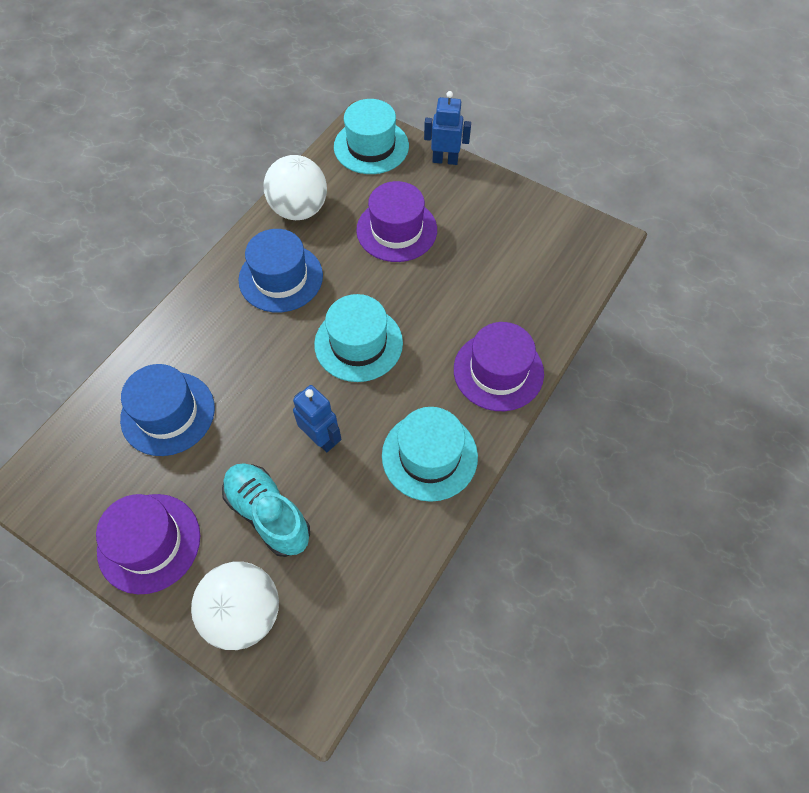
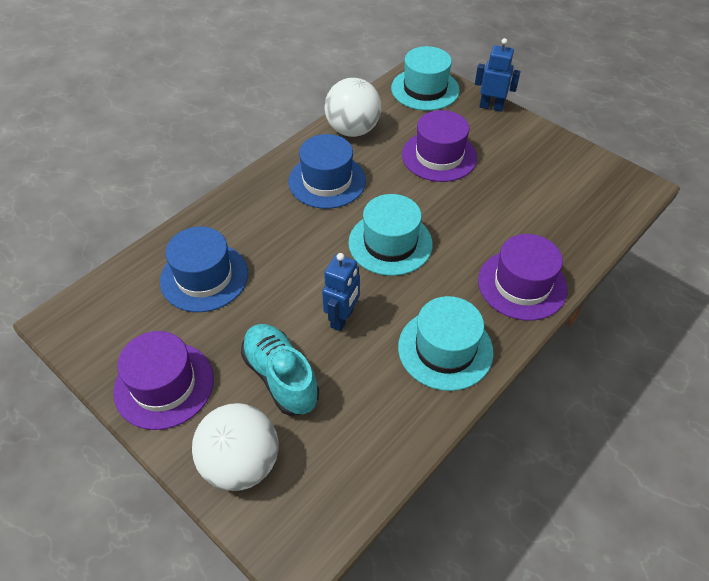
camera: 10 degrees right, 10 degrees down
(321, 438) = (342, 318): blue robot -> blue robot turned 60 degrees clockwise

